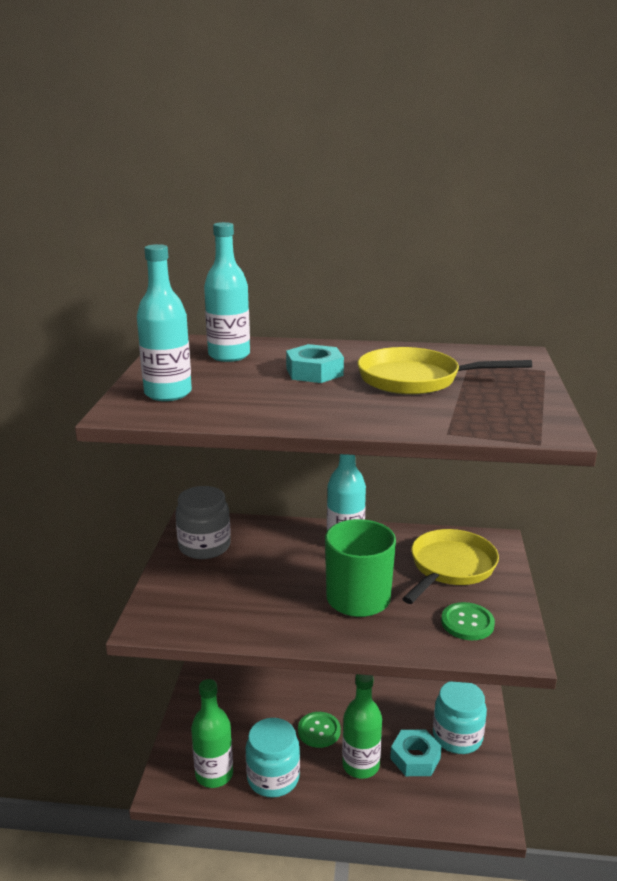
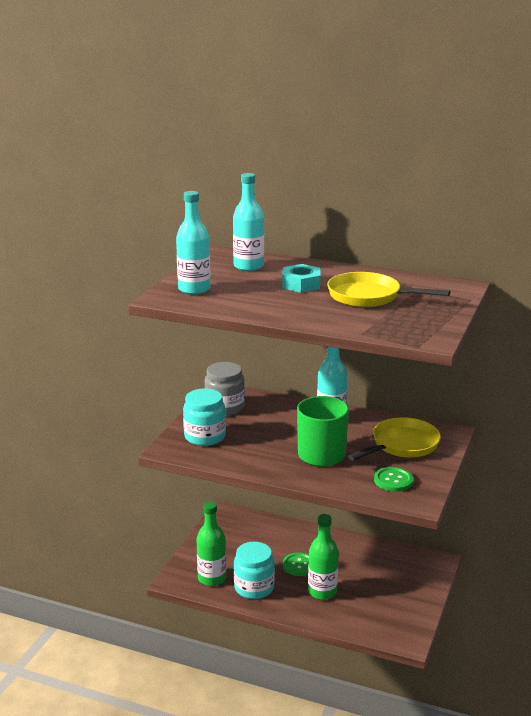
camera: 15 degrees right, 0 degrees up
(415, 758) = (366, 594): turquoise nut -> none
(457, 737) = (406, 587): turquoise jar -> turquoise jar (205, 437)

